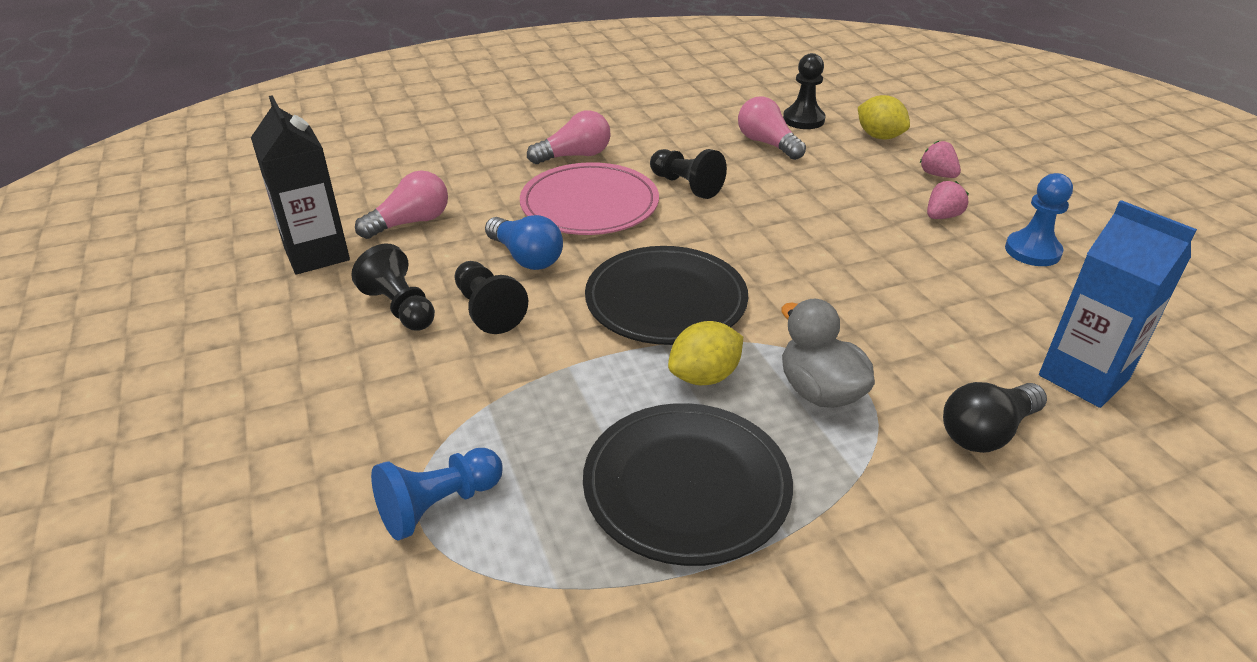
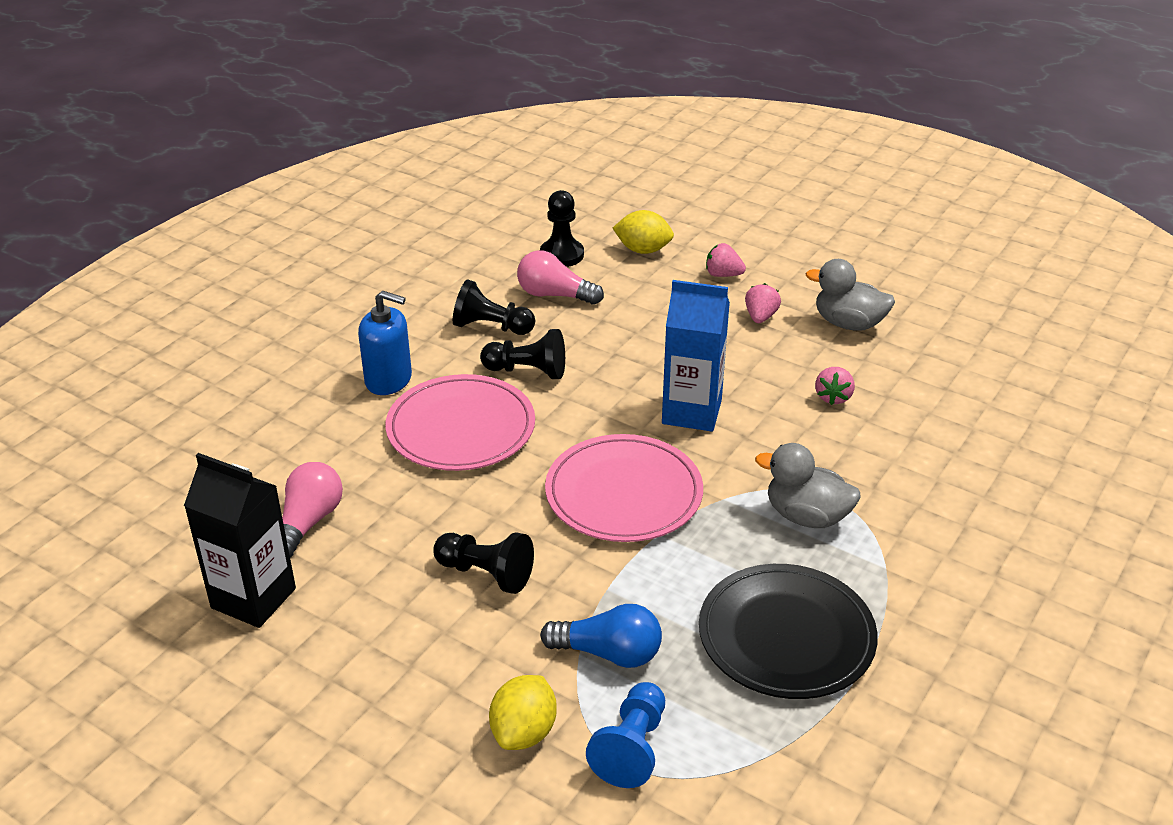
camera: 35 degrees left, 0 degrees up
(400, 308) = (404, 610): black pawn -> black pawn (491, 327)
(526, 257) = (462, 508): blue light bulb -> blue light bulb (608, 653)
(575, 156) = (388, 380): pink light bulb -> blue soap dispenser
(666, 300) = (623, 493): black plate -> pink plate
(704, 376) = (717, 545): yellow lemon -> yellow lemon (524, 732)
(953, 304) = (833, 397): none -> pink strawberry
(986, 432) = (934, 493): black light bulb -> none
(1032, 251) = (848, 323): blue pawn -> grey duck
(1083, 377) = (958, 420): blue carton -> blue carton (691, 412)

